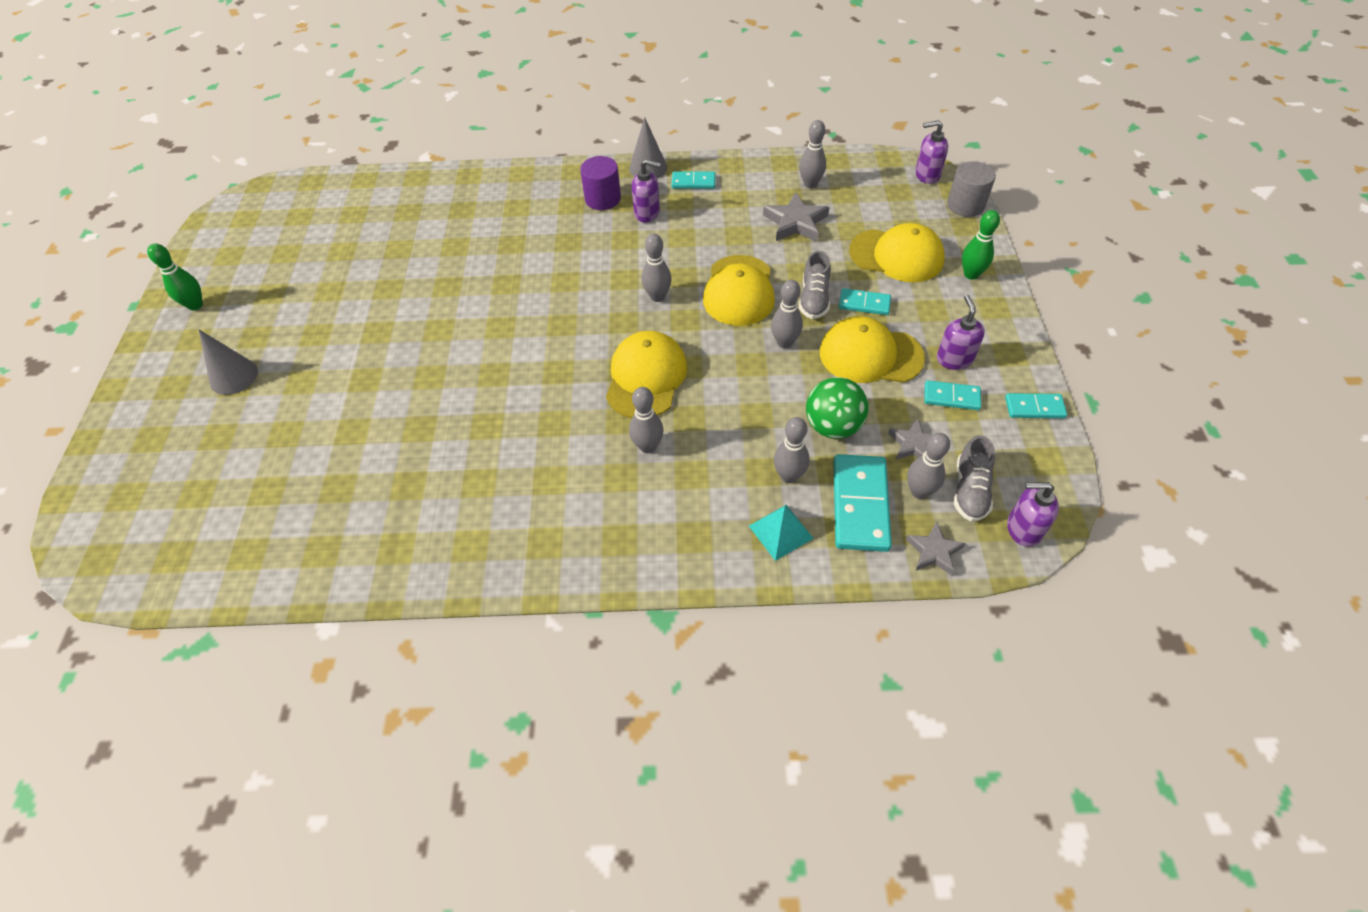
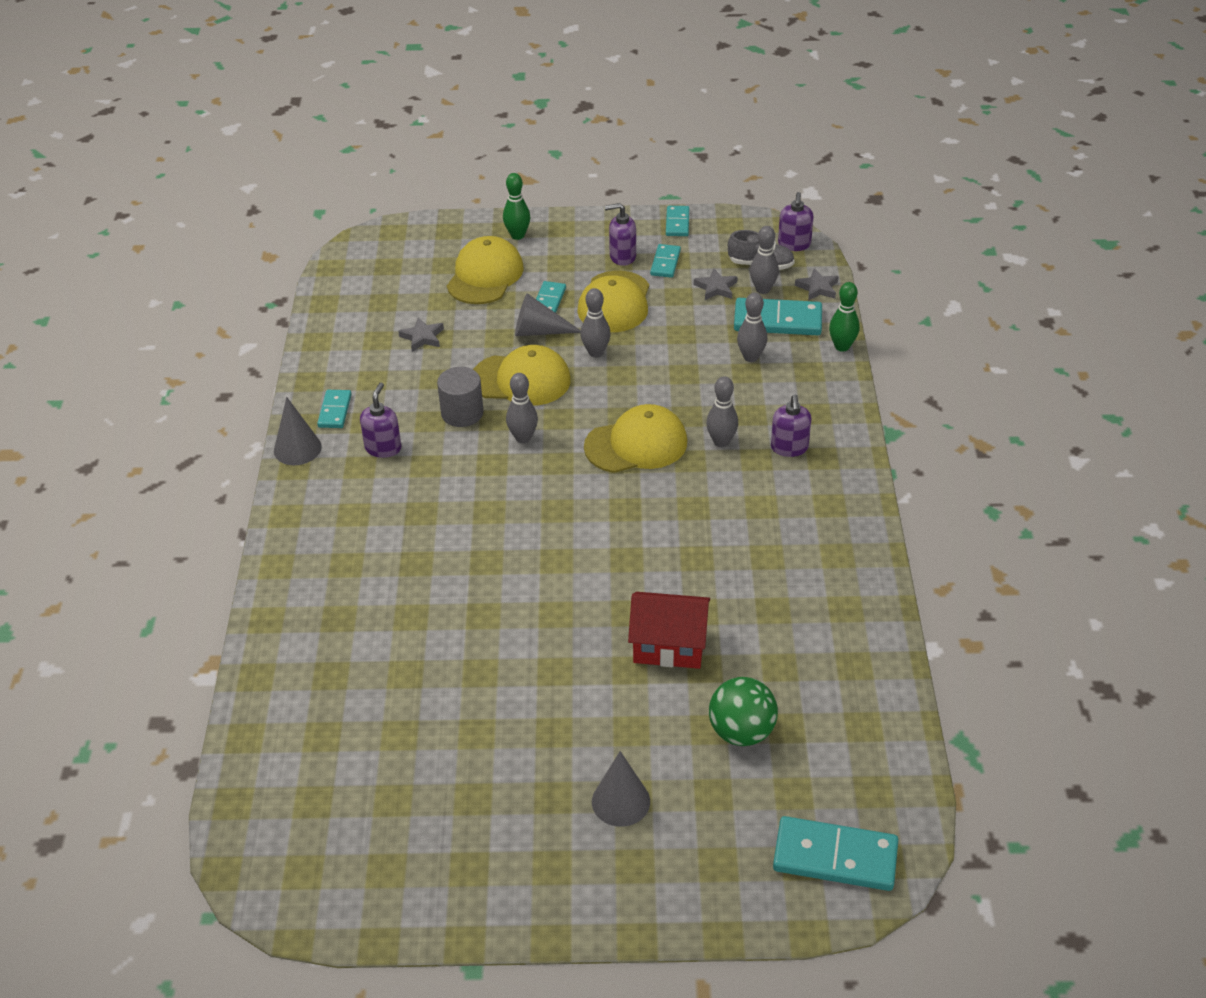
camera: 90 degrees left, 10 degrees down
(119, 521) = (835, 857): none -> turquoise domino
(195, 305) = (486, 882): green bowling pin -> green bowling pin (842, 346)
(383, 405) = (669, 646): none -> red house
(603, 199) = (348, 486): purple cylinder -> none
(646, 377) = (636, 444): yellow cap -> yellow cap turned 150 degrees clockwise
(780, 532) = (807, 364): turquoise pyramid -> none
(795, 222) = (422, 337): grey star -> grey star, size x0.64
(810, 184) = (361, 323): grey bowling pin -> none
(814, 299) = (539, 331): grey shoe -> grey cone
(833, 426) = (697, 329): green ball -> green ball (741, 731)
(927, 175) = (365, 245): purple soap dispenser -> purple soap dispenser (789, 448)
(965, 205) = (418, 227): grey cylinder -> grey cylinder (462, 413)

